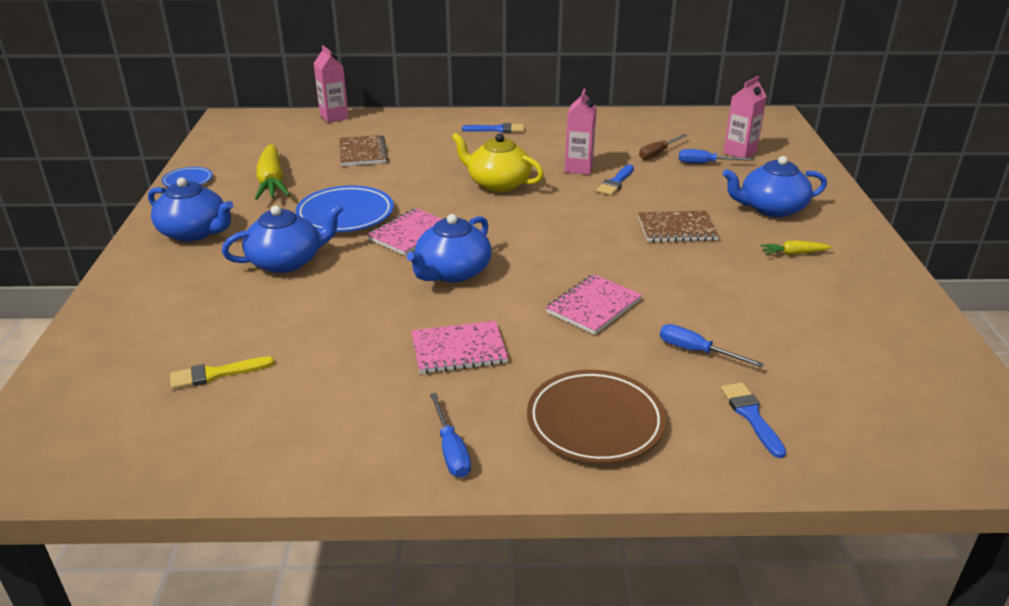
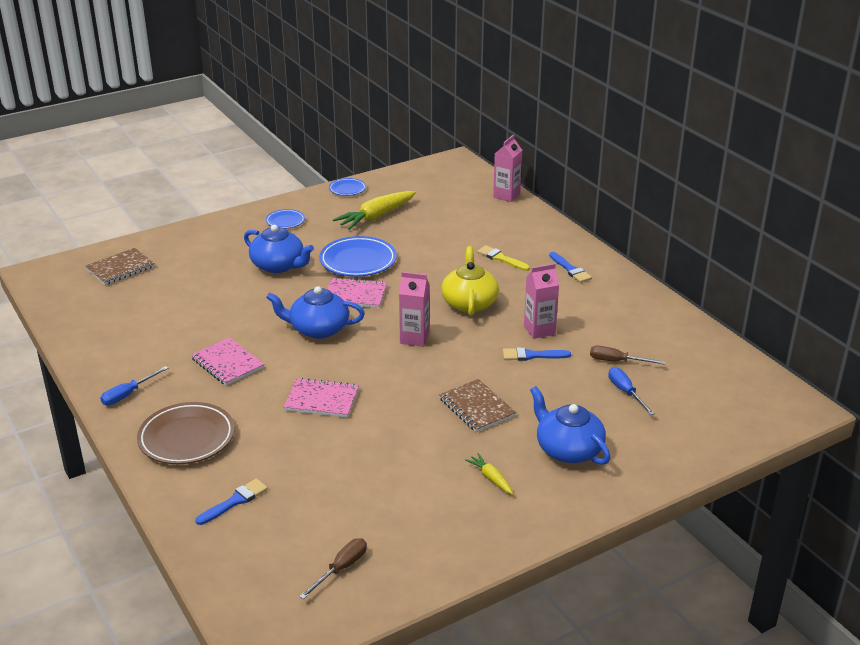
camera: 60 degrees right, 0 degrees up
(195, 232) = (285, 221): blue teapot -> blue plate
(216, 374) = (146, 294): yellow brush -> yellow brush (501, 258)
(362, 152) = (459, 230): brown notebook -> brown notebook (120, 268)
(696, 351) = (297, 460): blue screwdriver -> none
(739, 152) = (675, 406): pink carton -> pink carton (414, 338)
(905, 374) = (341, 569): none -> brown screwdriver

